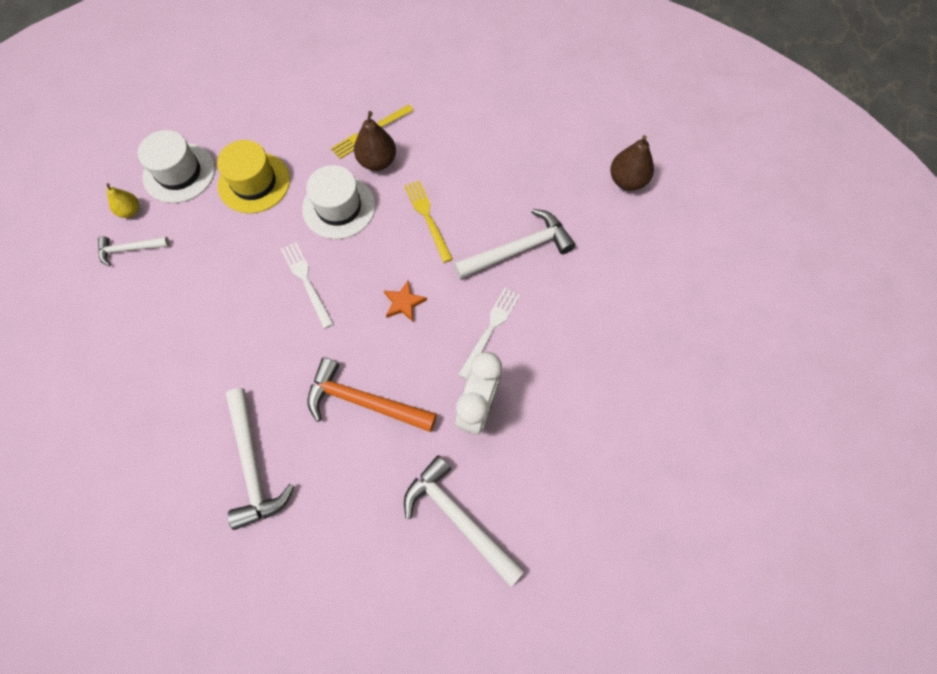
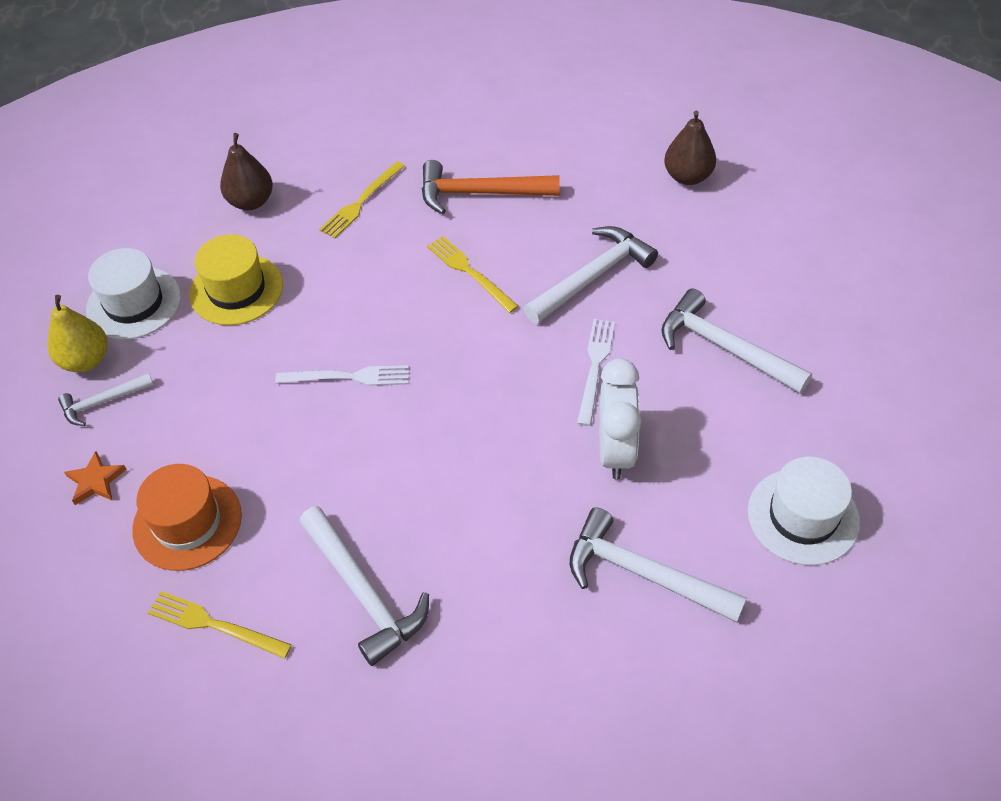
camera: 15 degrees left, 15 degrees down
(130, 211) = (86, 360): yellow pear -> yellow pear, size x1.59
(143, 456) = (214, 625): none -> yellow fork
(153, 367) = (187, 522): none -> orange hat
(306, 281) = (348, 377): white fork -> white fork turned 135 degrees clockwise
(339, 207) = (355, 289): white hat -> white hat (803, 516)
(364, 401) = (474, 484): orange hammer -> orange hammer (480, 193)
(377, 161) = (383, 229): brown pear -> brown pear (251, 201)
(404, 303) = (479, 367): orange star -> orange star (96, 481)
(596, 343) = (725, 347): none -> white hammer

